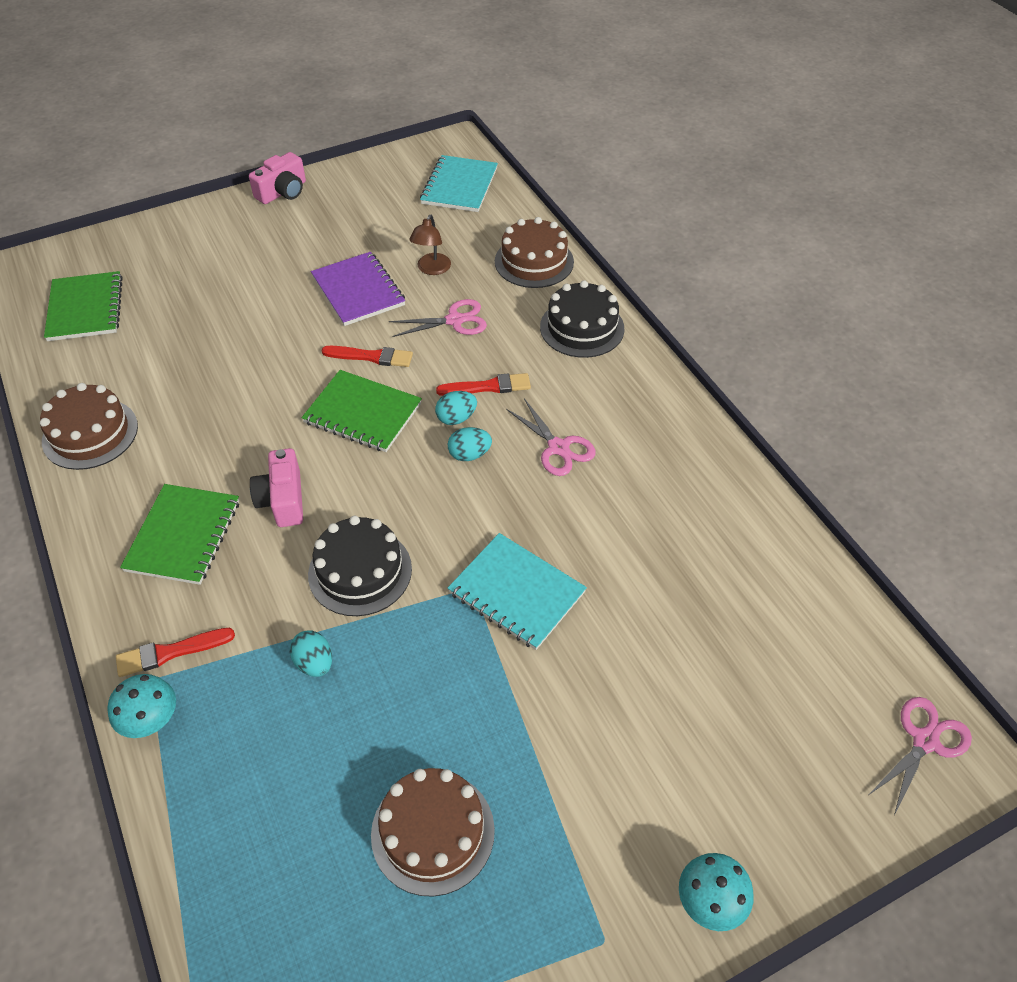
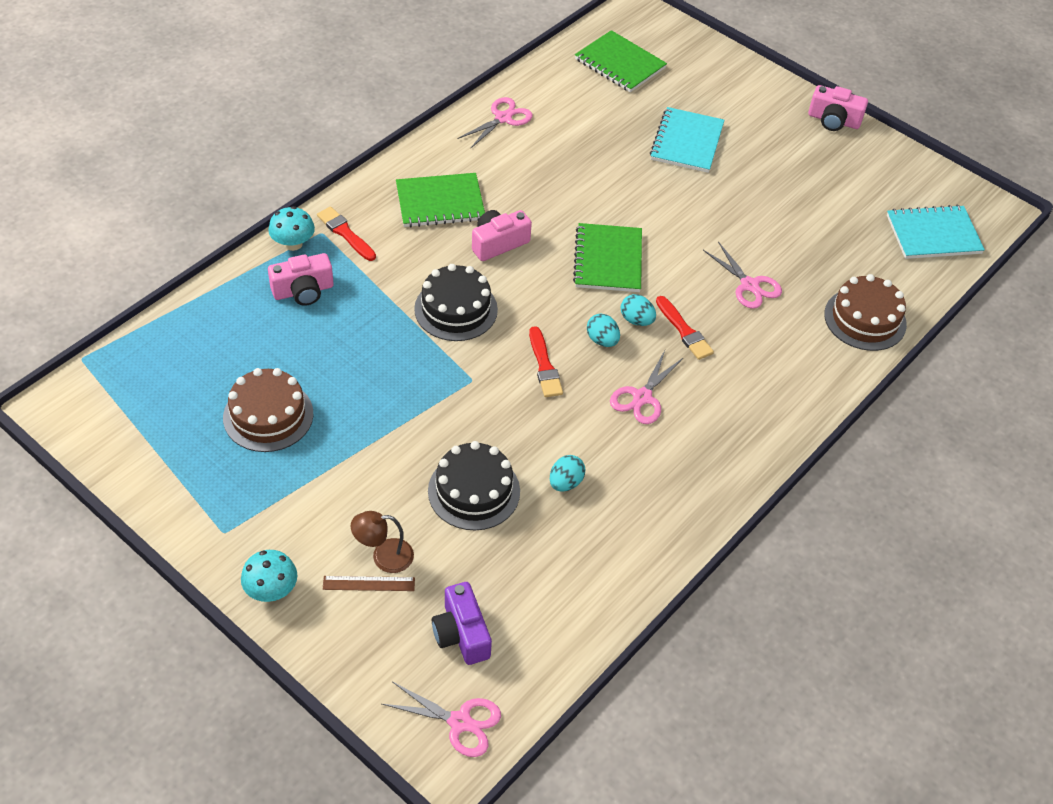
camera: 65 degrees right, 0 degrees up
(85, 308) = (620, 64): green notebook -> green notebook turned 75 degrees clockwise
(90, 433) = (503, 118): brown cake -> pink scissors
(241, 730) = (303, 291): none -> pink camera
(314, 663) = (368, 310): turquoise egg -> turquoise egg (565, 482)
(358, 291) = (743, 211): purple notebook -> none
(371, 357) = (672, 245): red brush -> red brush (544, 366)
(431, 269) = (804, 250): brown lamp -> brown lamp (384, 556)
(516, 592) = (480, 409): turquoise notebook -> turquoise notebook (687, 142)
(582, 328) = (799, 377): black cake -> black cake (474, 491)
(727, 782) = (369, 583): none -> brown ruler
(814, 705) = (461, 634): none -> purple camera

